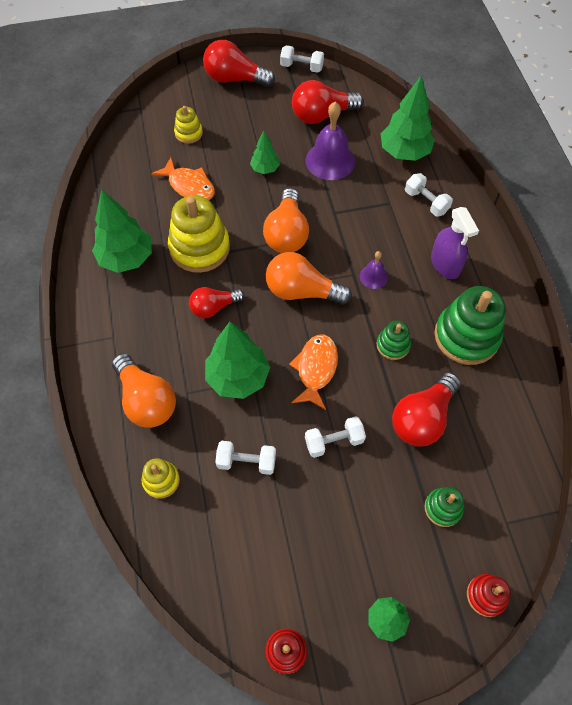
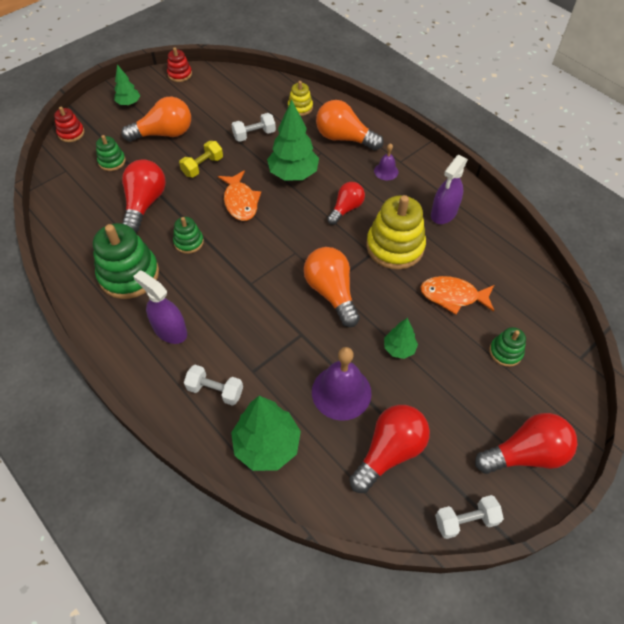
camera: 150 degrees right, 5 degrees down
(126, 258) = (444, 213): green tree -> purple spray bottle
(188, 133) = (505, 352): yellow stacking toy -> green stacking toy
(301, 291) = (286, 250): orange light bulb -> orange light bulb (164, 134)
(334, 441) = (203, 166): white dumbbell -> yellow dumbbell
(373, 276) = (231, 289): purple bell -> purple bell (386, 171)

